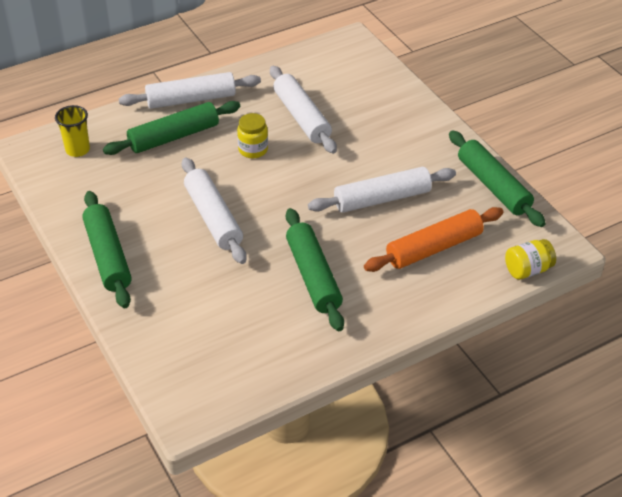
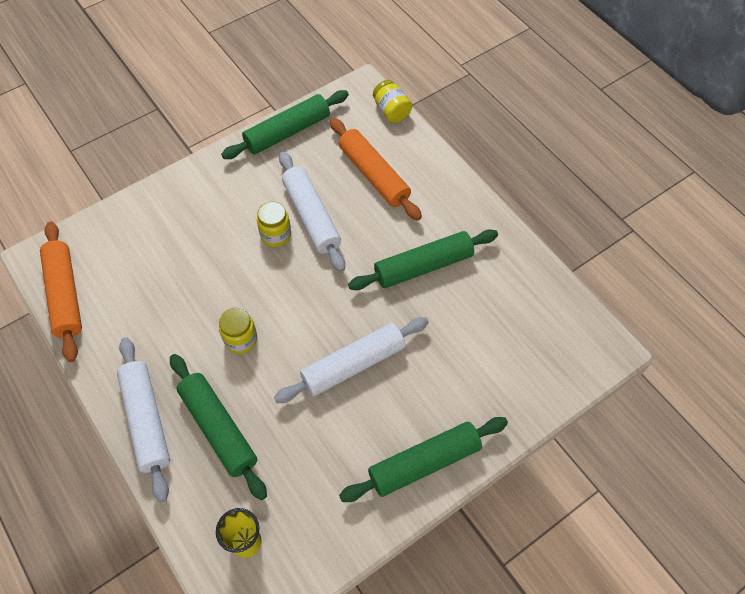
camera: 95 degrees left, 15 degrees up
(302, 117) = (183, 297): white rolling pin -> none
(313, 55) = (65, 295): none -> orange rolling pin
(362, 174) = (276, 235): none -> yellow jar

